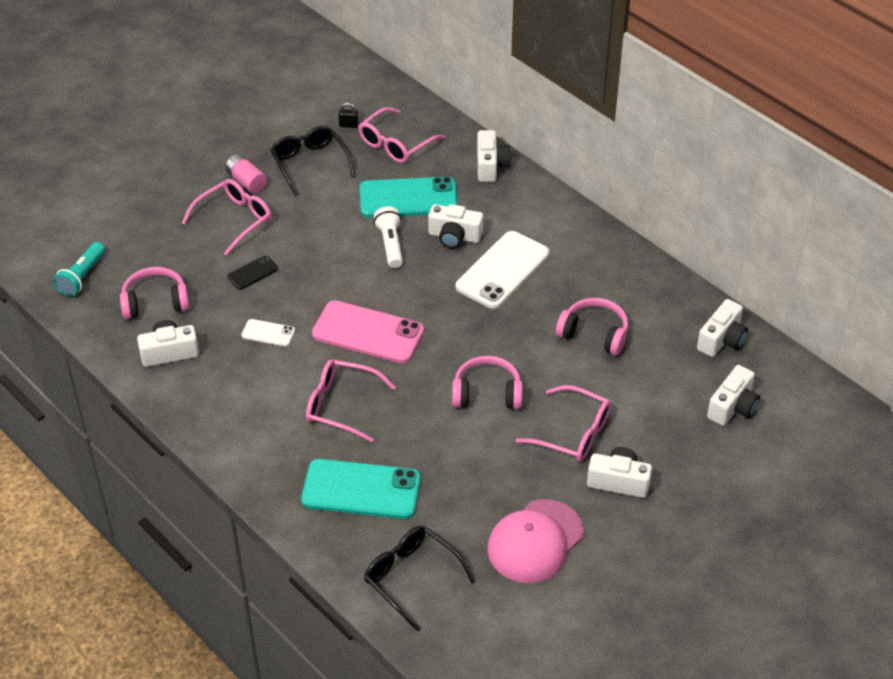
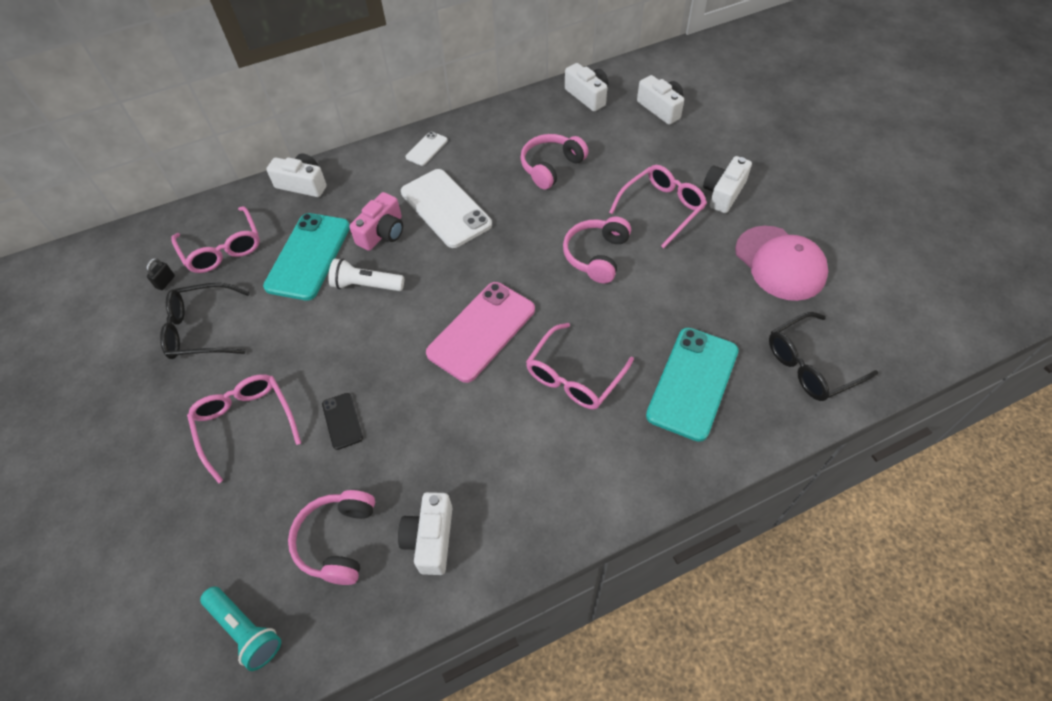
camera: 70 degrees left, 10 degrees up
(246, 182) = (189, 398): pink battery -> none
(268, 333) = (443, 424): white phone -> white phone (426, 149)
(454, 236) = (382, 232): white camera -> pink camera

